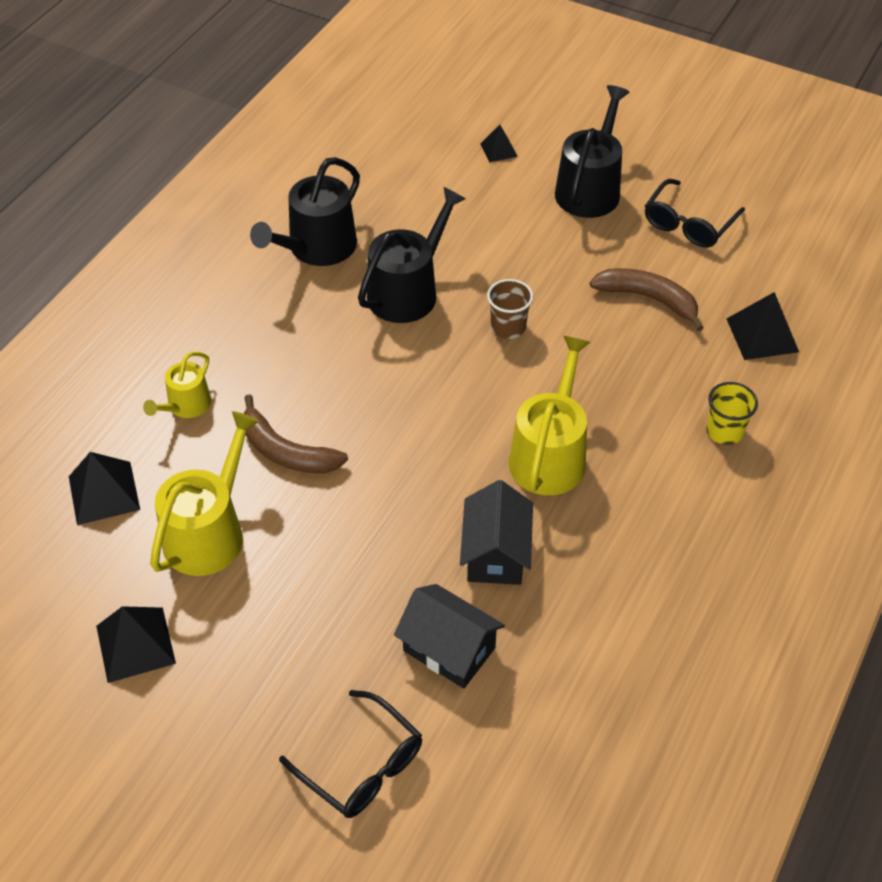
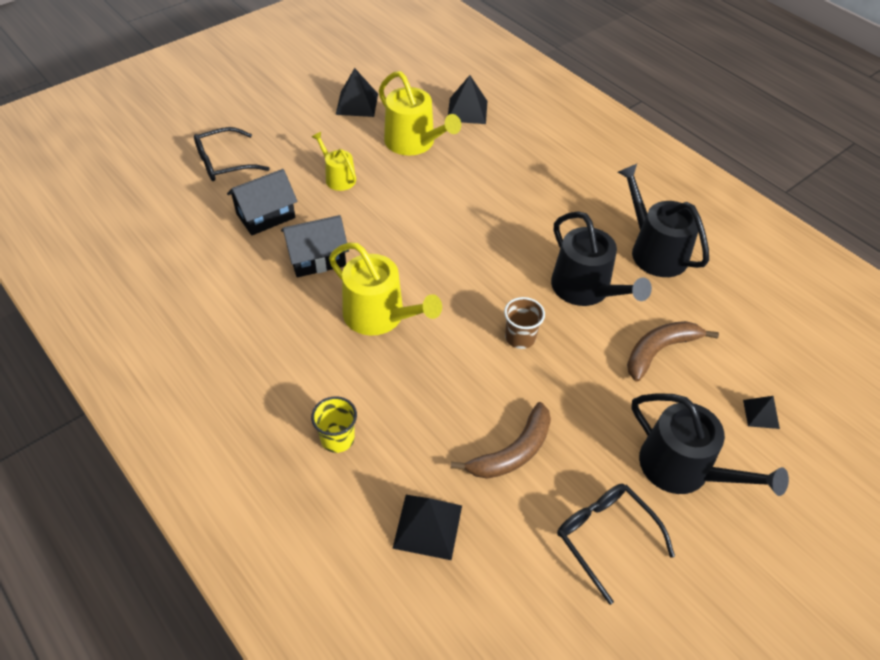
camera: 110 degrees right, 0 degrees up
(186, 406) = (520, 153): yellow watering can -> yellow watering can (338, 178)
(286, 451) = (458, 187): brown banana -> brown banana (659, 351)
(495, 553) = (317, 258): black house -> black house turned 45 degrees counterclockwise

